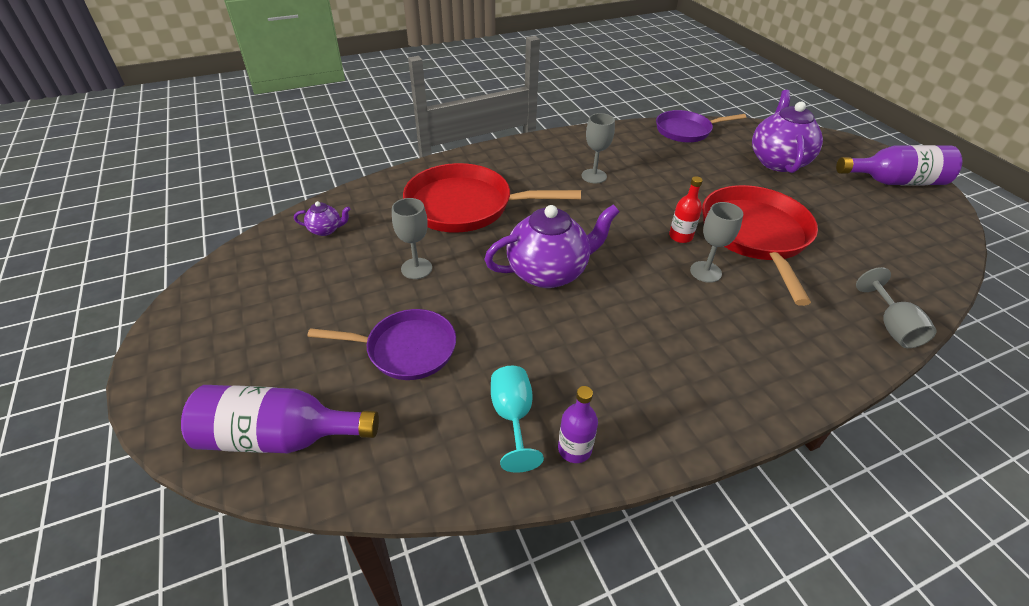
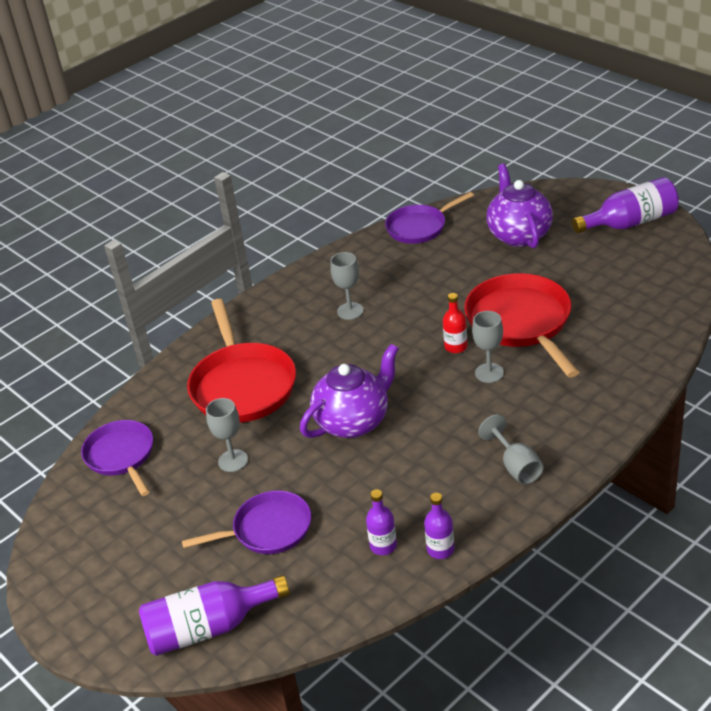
camera: 15 degrees left, 5 degrees down
(326, 230) = (121, 456): purple teapot -> purple pan
(466, 206) = (242, 385): red pan -> red pan turned 90 degrees counterclockwise
(513, 417) = (383, 546): turquoise goblet -> purple bottle
(891, 326) = (650, 368): grey goblet -> grey goblet (516, 466)

